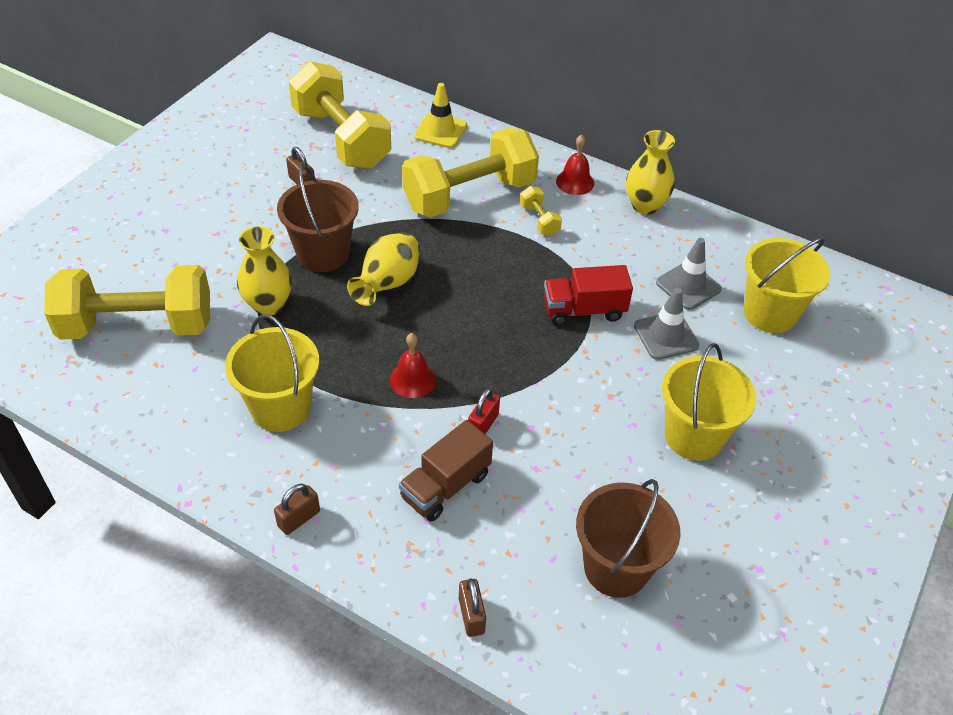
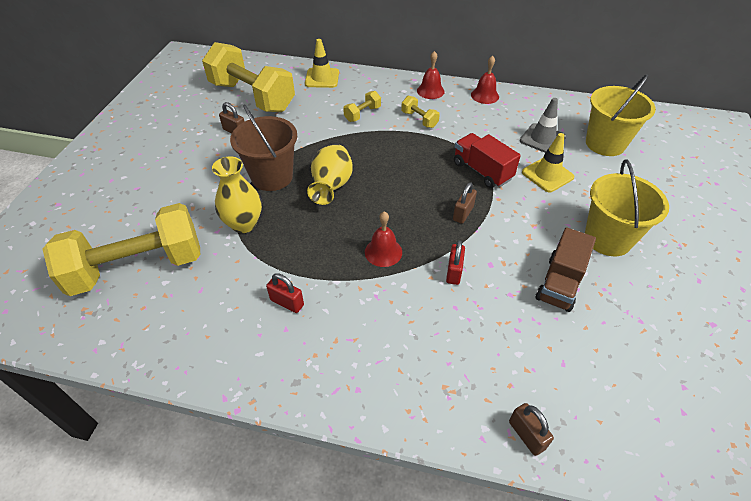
camera: 15 degrees left, 0 degrees up
(280, 408) = (287, 302): yellow bucket -> red padlock
(299, 519) = (342, 394): brown padlock -> brown padlock (463, 213)
(445, 486) = (449, 329): brown truck -> brown truck (559, 283)
(469, 195) = (362, 114): yellow dumbbell -> yellow dumbbell, size x0.41
(584, 310) = (482, 171): red truck -> red truck turned 75 degrees clockwise
(616, 568) = (614, 356): brown bucket -> none
(645, 205) = (485, 95): yellow vase -> red bell
(666, 336) = (547, 175): grey traffic cone -> yellow traffic cone

